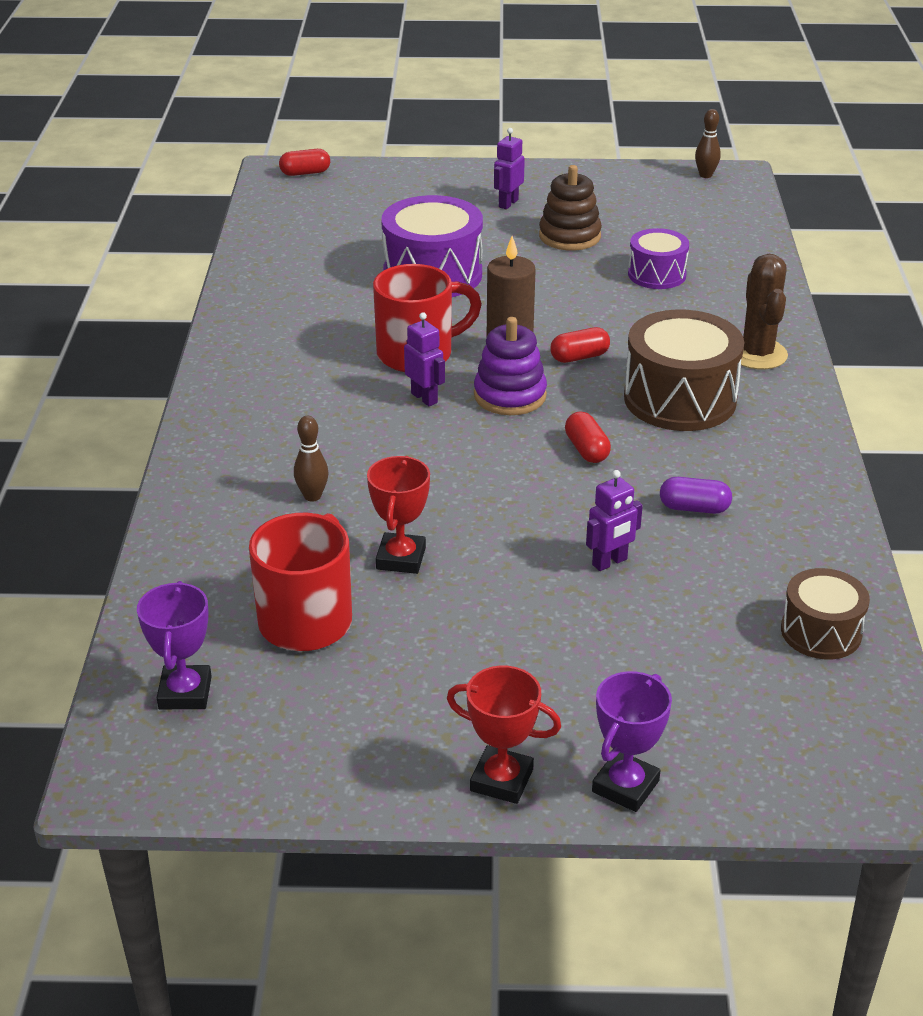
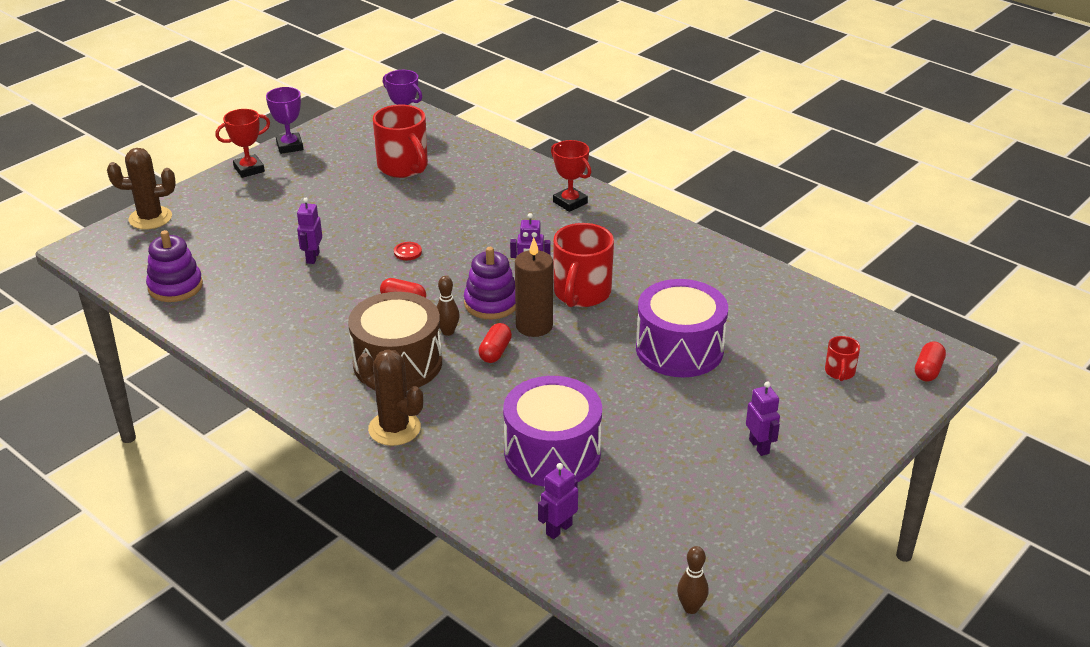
camera: 130 degrees right, 0 degrees up
(312, 496) = (490, 203): brown bowling pin -> brown bowling pin (448, 332)
(361, 202) = (839, 372): none -> red mug
(401, 558) = (407, 205): red trophy -> red trophy (570, 202)
(498, 498) = (407, 252): none -> red button
(569, 236) = (664, 446): brown stacking toy -> none
(625, 786) = (199, 192): purple trophy -> purple trophy (290, 146)
(657, 274) = (552, 453): purple drum -> purple drum, size x1.71
(694, 508) = (305, 305): purple capsule -> none
(725, 240) = (558, 529): none -> purple robot
(749, 783) = (150, 218): none -> brown cactus
(821, 632) = (175, 286): brown drum -> purple stacking toy

